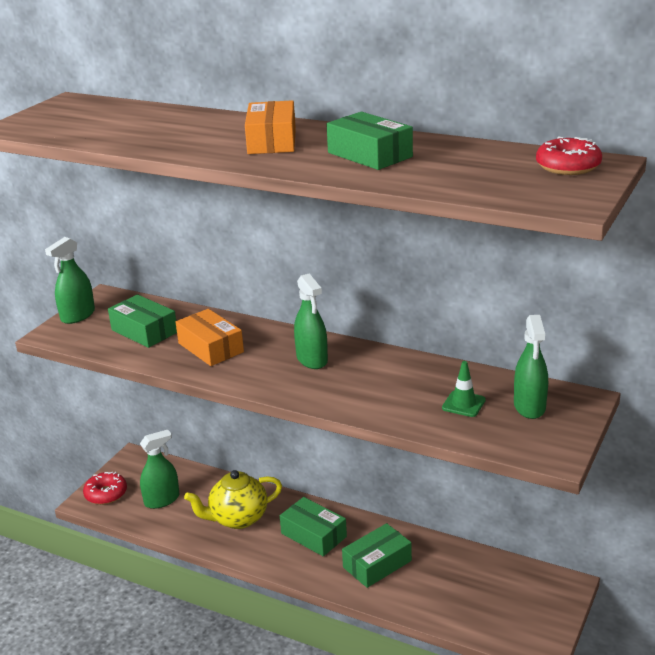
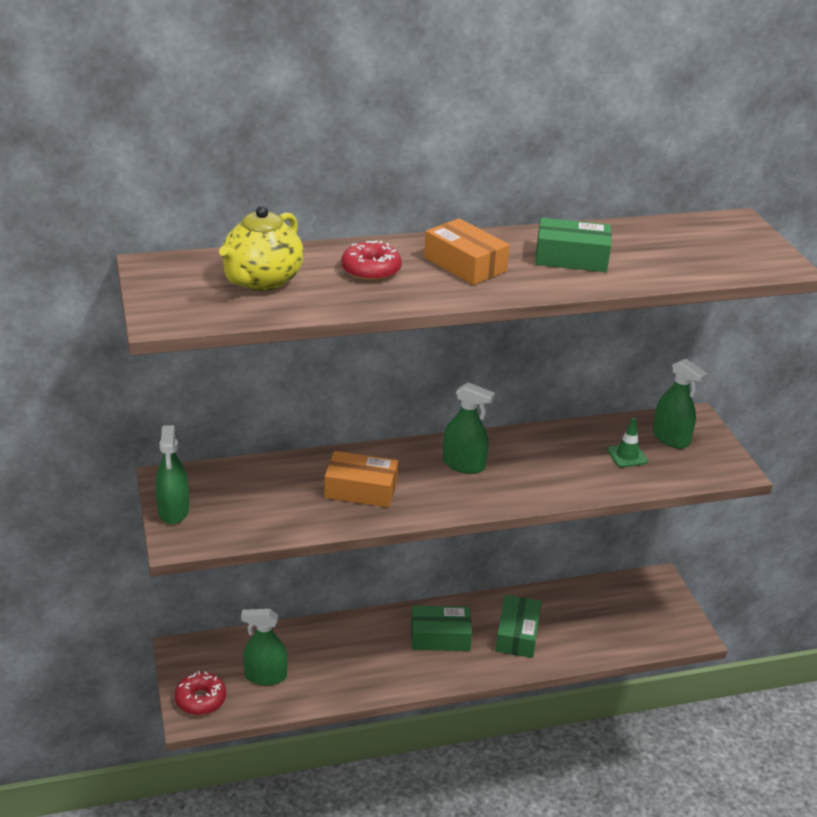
camera: 45 degrees left, 5 degrees up
(144, 331) = (271, 499): green box -> none
(162, 500) = (265, 676): green spray bottle -> green spray bottle turned 105 degrees counterclockwise
(238, 518) = (358, 656): yellow teapot -> yellow teapot (262, 281)
(568, 167) = (724, 231): red donut -> red donut (371, 270)

